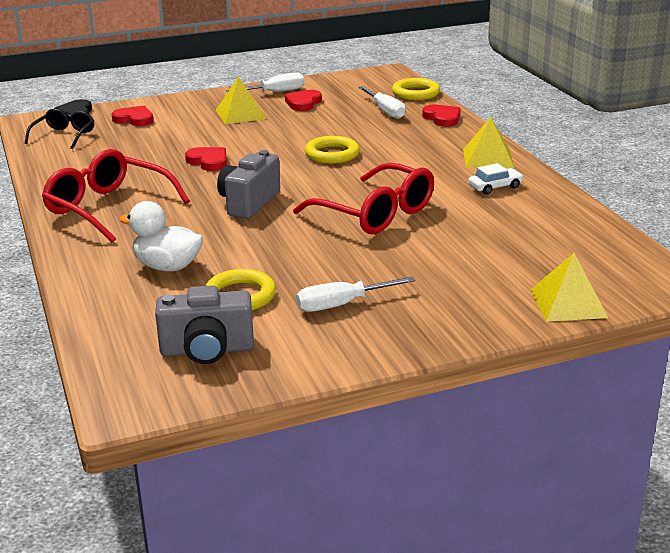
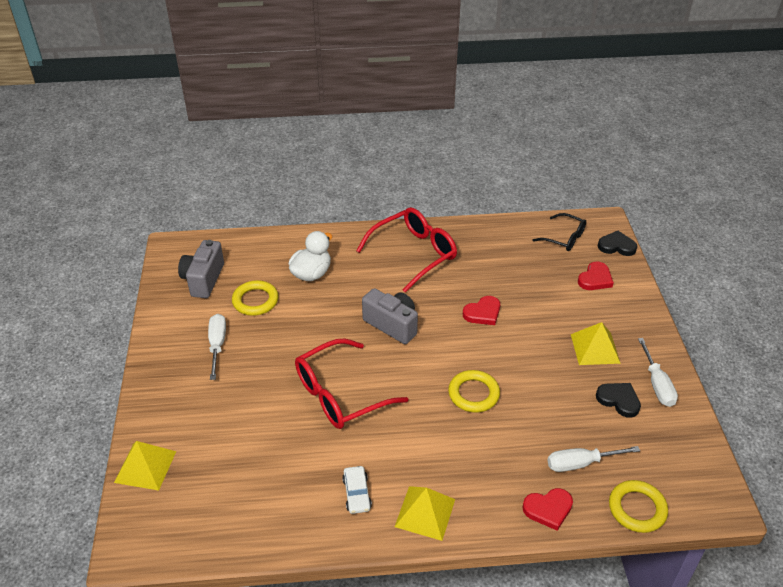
camera: 105 degrees right, 15 degrees up
(303, 103) = (619, 400): red heart -> black heart

